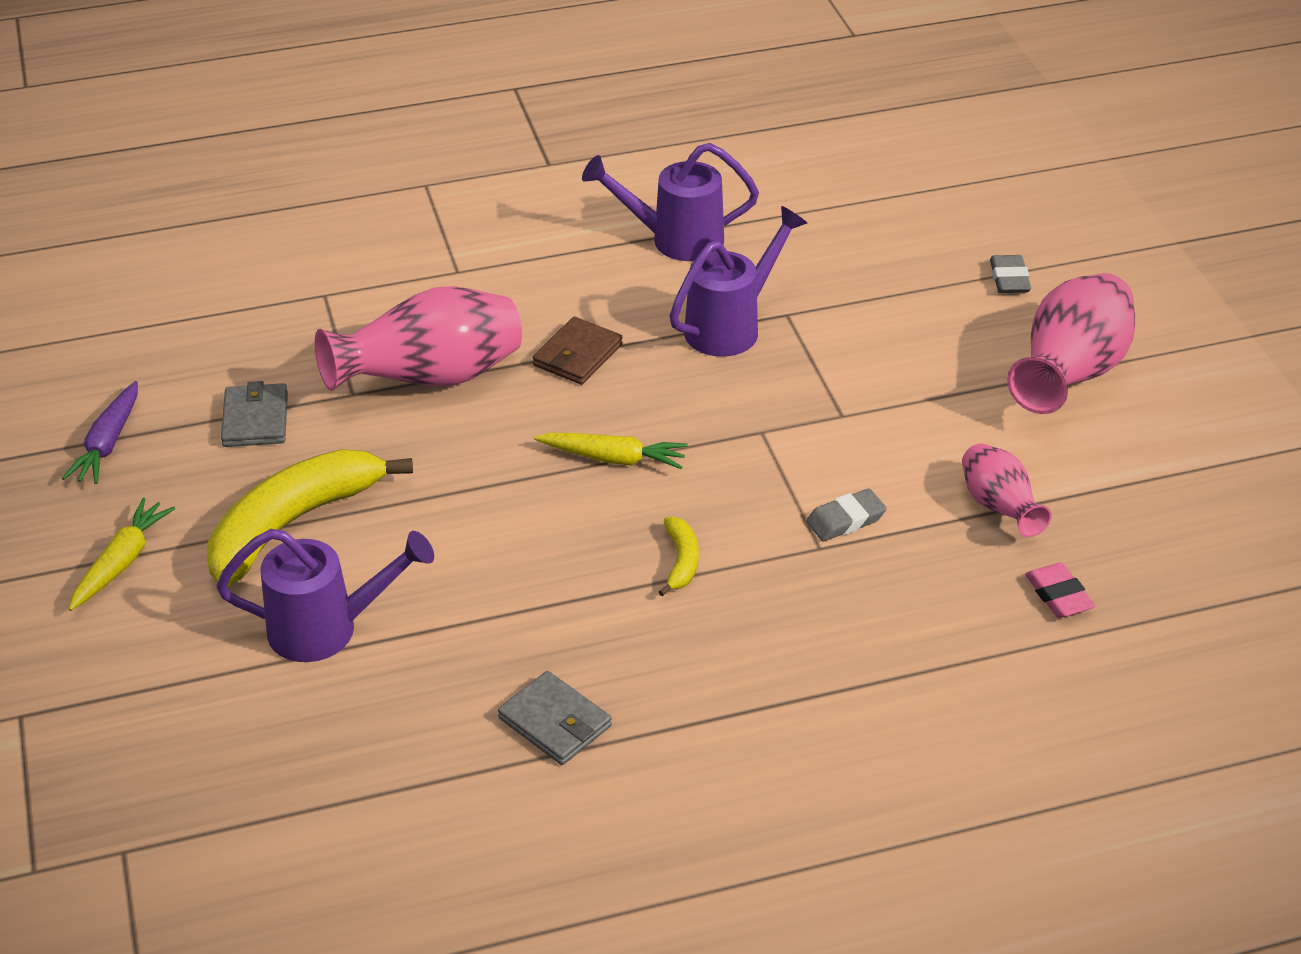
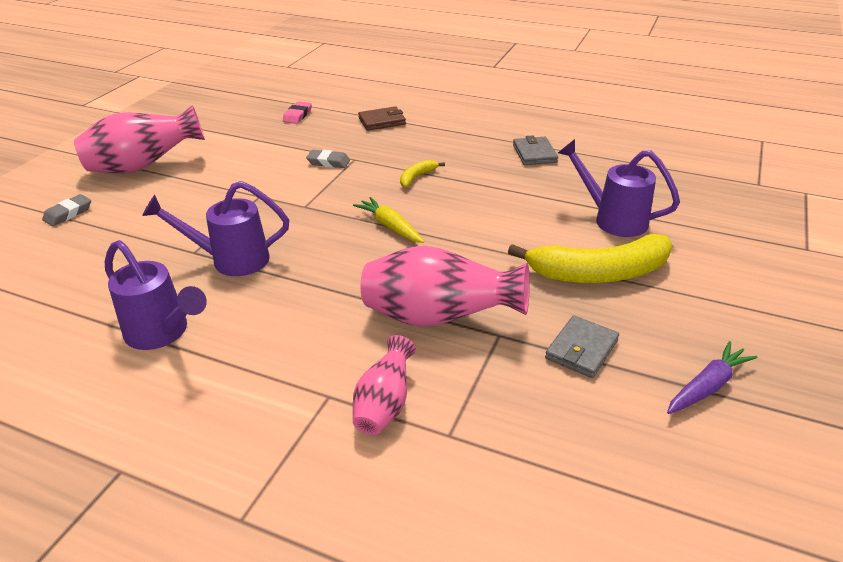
camera: 140 degrees left, 5 degrees down
(121, 562) = (722, 298): yellow carrot -> none
(577, 355) = (334, 287): brown wallet -> brown wallet (382, 121)
(999, 508) = (266, 142): pink vase -> pink vase (384, 405)

